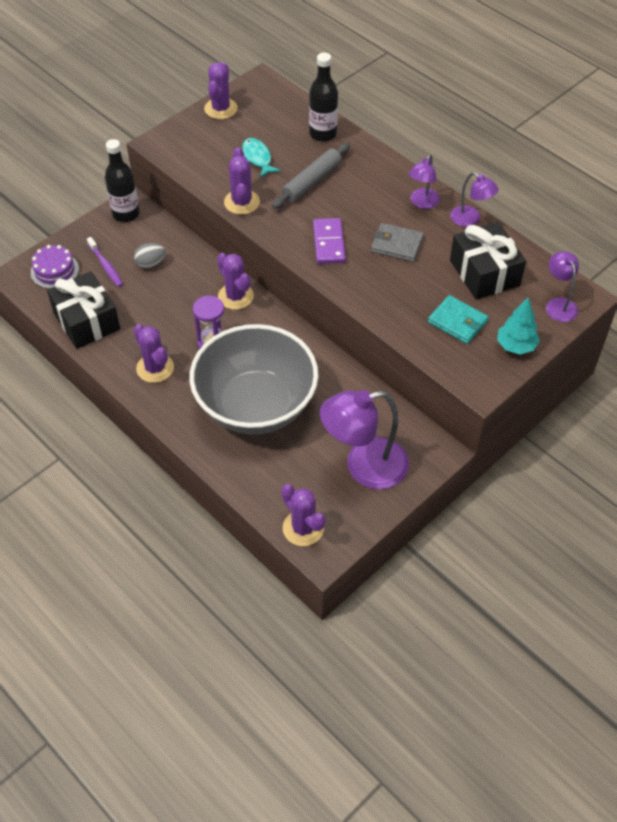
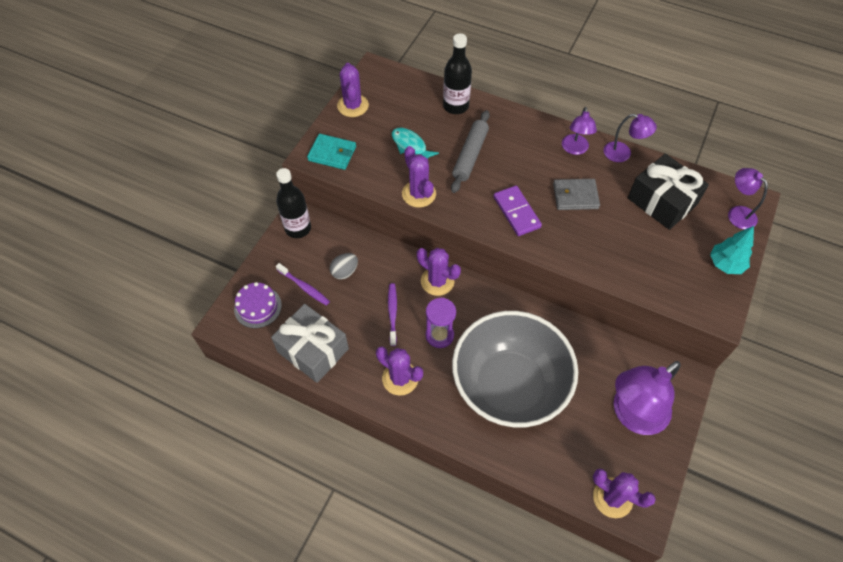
camera: 20 degrees left, 5 degrees up
(87, 321) = (313, 350): black gift -> grey gift
(177, 311) = (392, 313): none -> purple toothbrush
(457, 322) = (666, 256): turquoise wallet -> turquoise wallet (332, 153)

